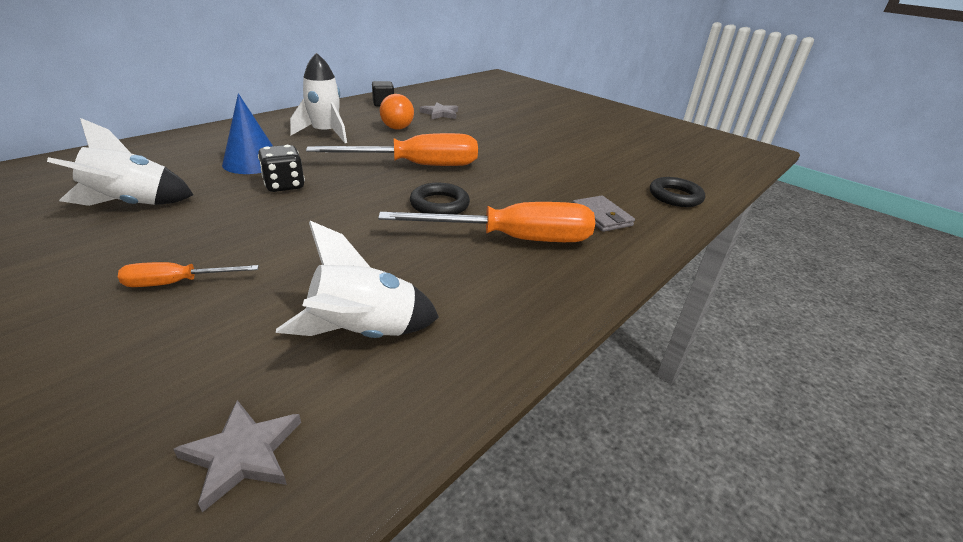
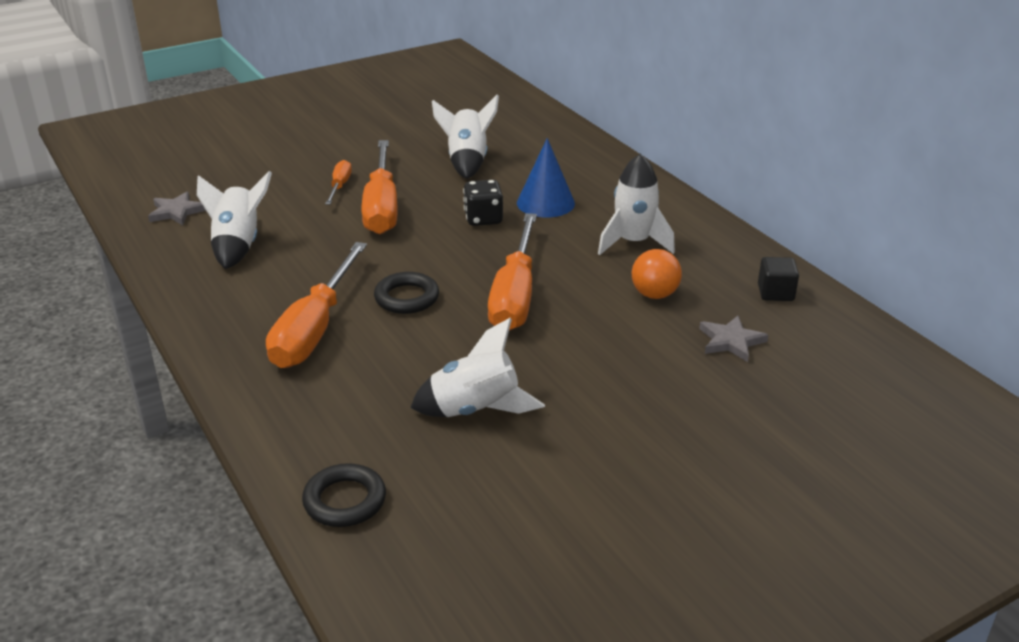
camera: 110 degrees right, 0 degrees up
(250, 242) = (381, 207): none -> orange screwdriver
(557, 169) = (475, 410): none -> white rocket
(601, 216) = (326, 405): grey wallet -> none

